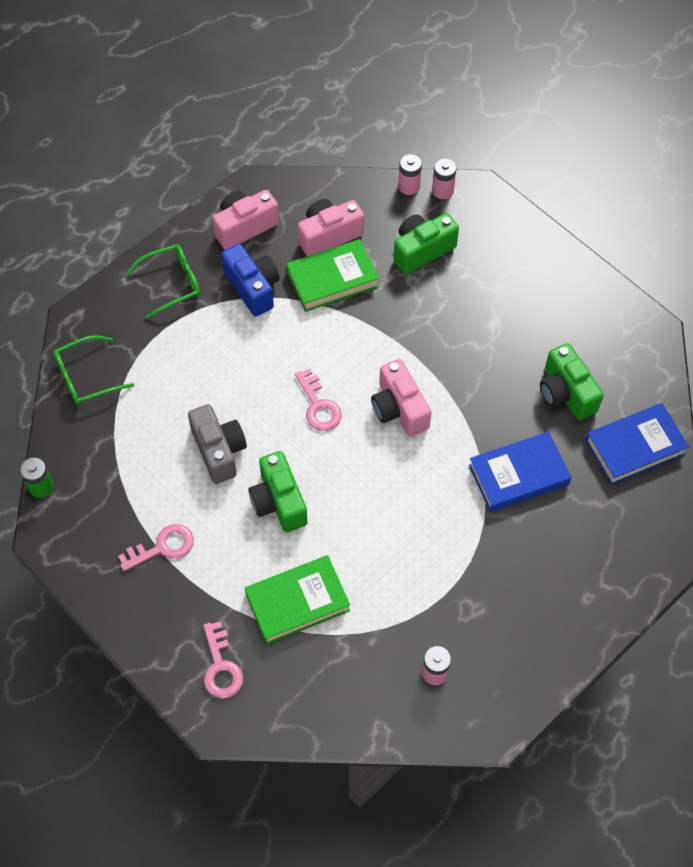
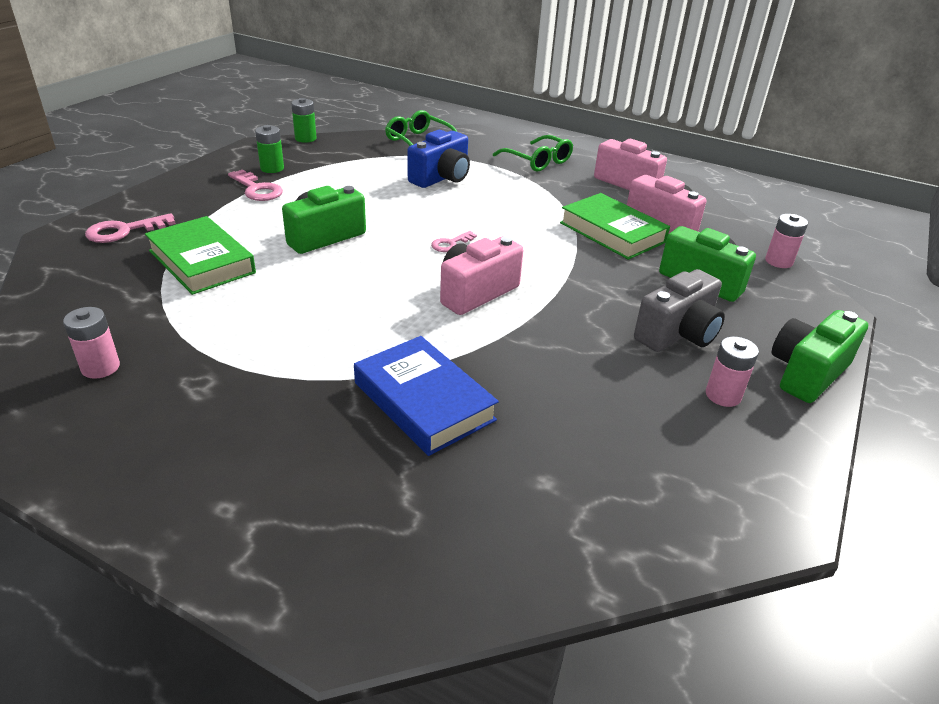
camera: 70 degrees right, 25 degrees down
(114, 529) = (272, 168): none -> green battery
(219, 451) = (371, 201): grey camera -> grey camera (678, 334)
(253, 288) = (564, 195): blue camera -> blue camera (441, 178)
(318, 406) = (450, 244): pink key -> pink key, size x0.63
(442, 191) = (800, 284): pink battery -> pink battery (723, 395)
(565, 393) = (586, 430): green camera -> green camera (807, 373)
(635, 447) = (535, 530): blue book -> none

